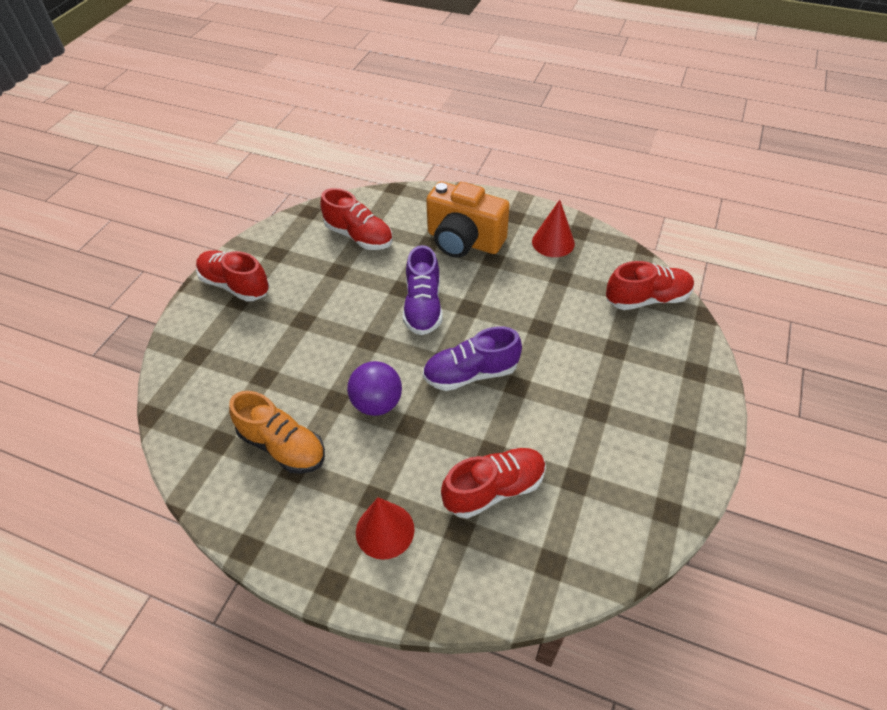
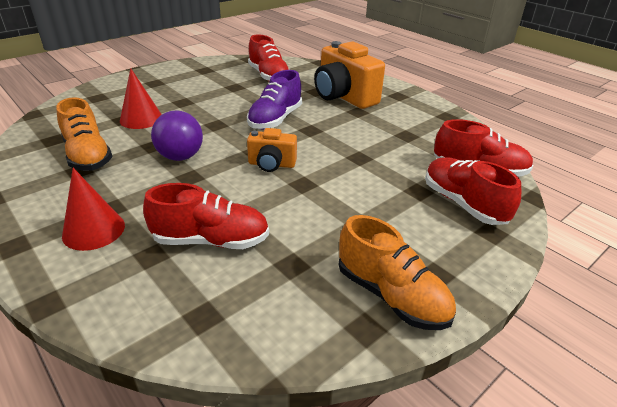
camera: 25 degrees right, 15 degrees down
(235, 285) = (161, 76): red shoe -> red shoe (463, 203)
(471, 373) = (271, 164): purple shoe -> orange camera
(553, 242) = (418, 116): red cone -> red cone (141, 119)
(665, 472) = (391, 295): none -> orange shoe

